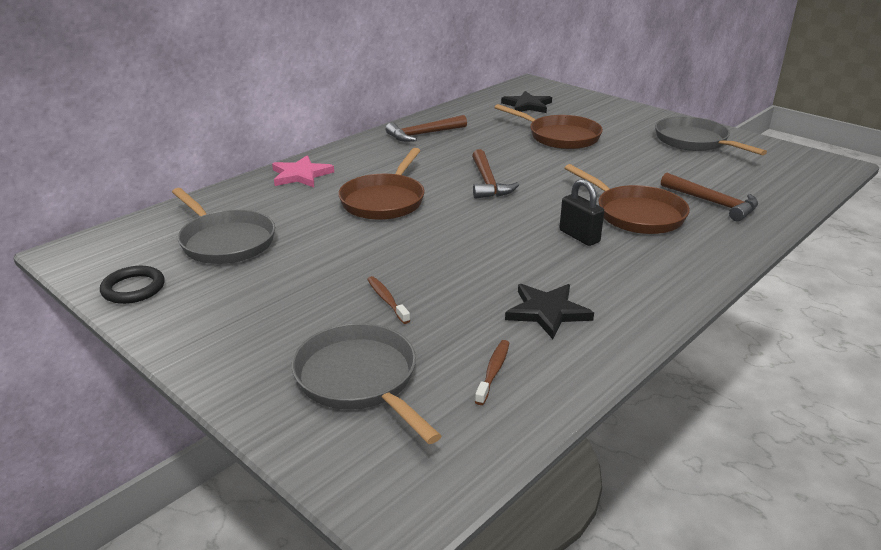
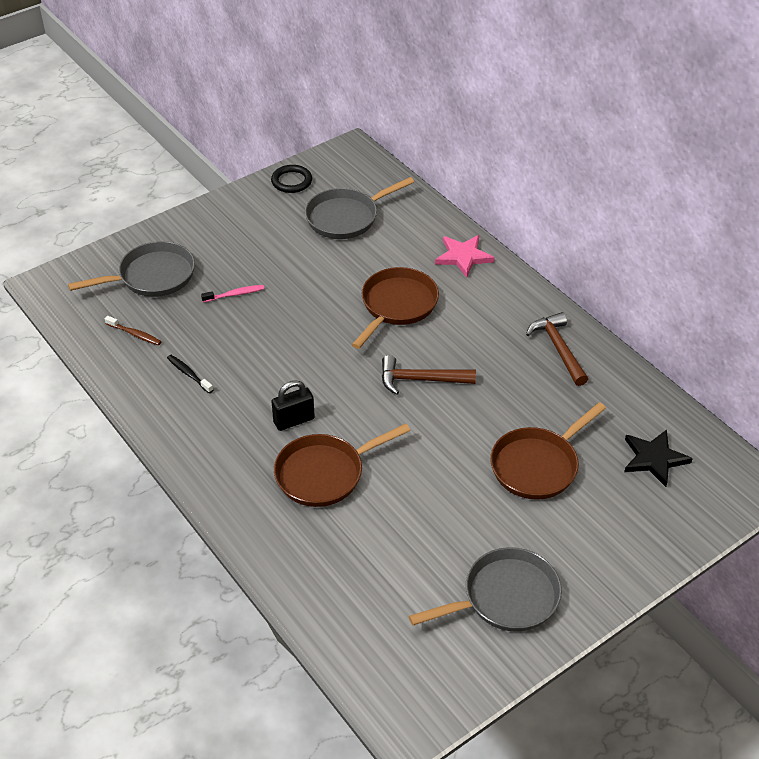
camera: 100 degrees right, 15 degrees up
(384, 200) = (396, 306): brown pan -> brown pan turned 90 degrees clockwise
(387, 300) = (235, 294): brown toothbrush -> pink toothbrush
(547, 312) = (188, 374): black star -> black toothbrush
(712, 203) = (333, 546): brown hammer -> none

